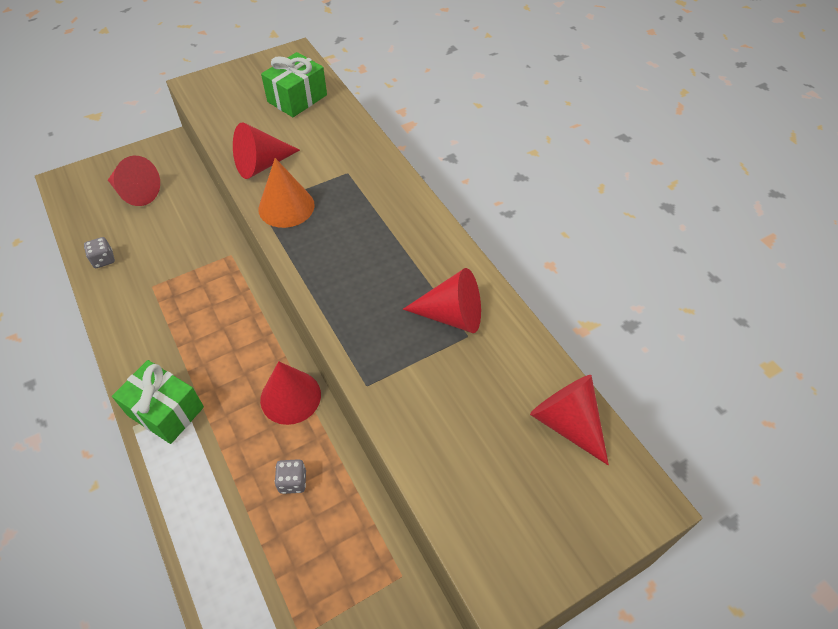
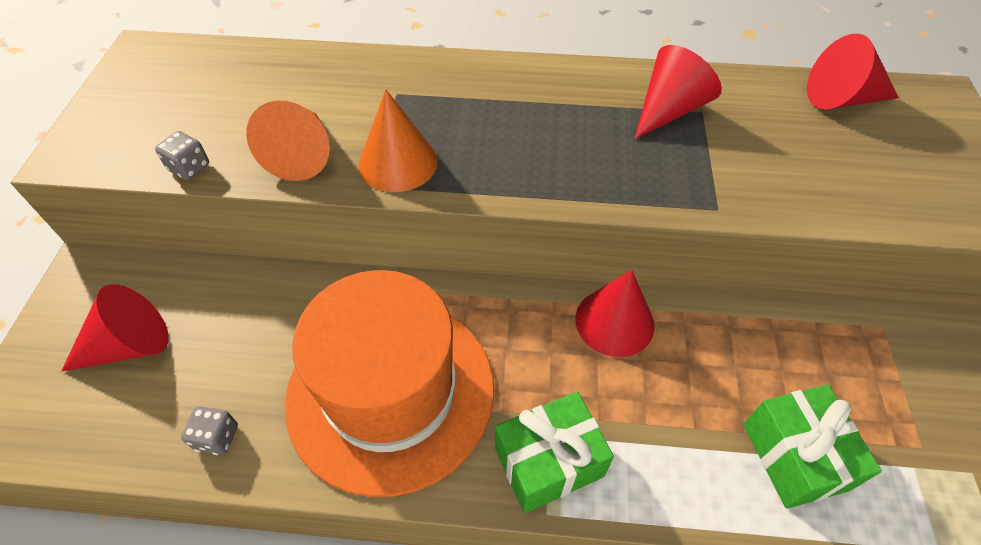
camera: 55 degrees left, 0 degrees up
(170, 312) = (391, 392): none -> orange hat
(262, 165) = (302, 154): red cone -> orange cone
(293, 481) = (729, 369): grey dice -> grey dice (189, 167)
(297, 98) = (224, 79): green gift -> green gift (794, 456)

